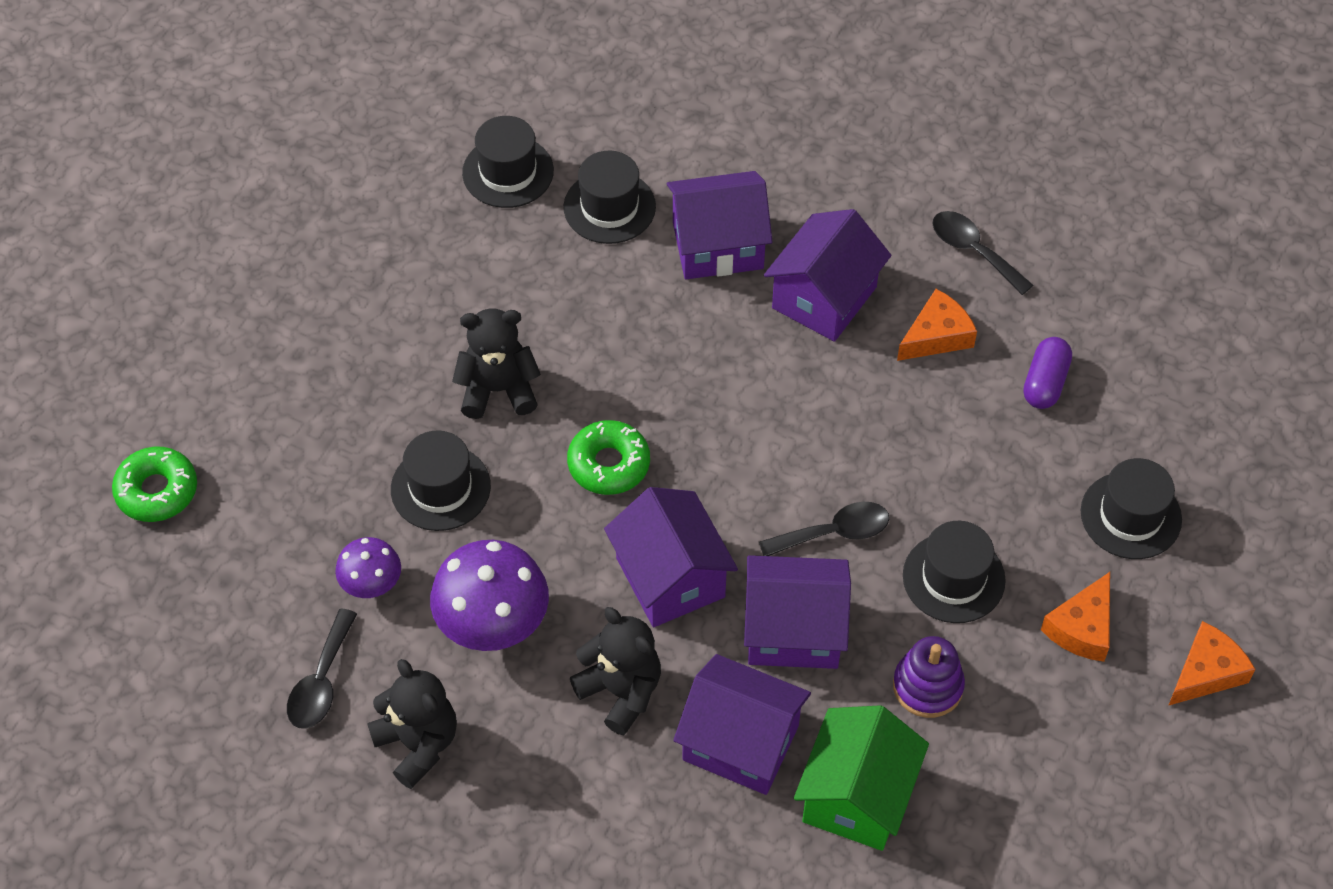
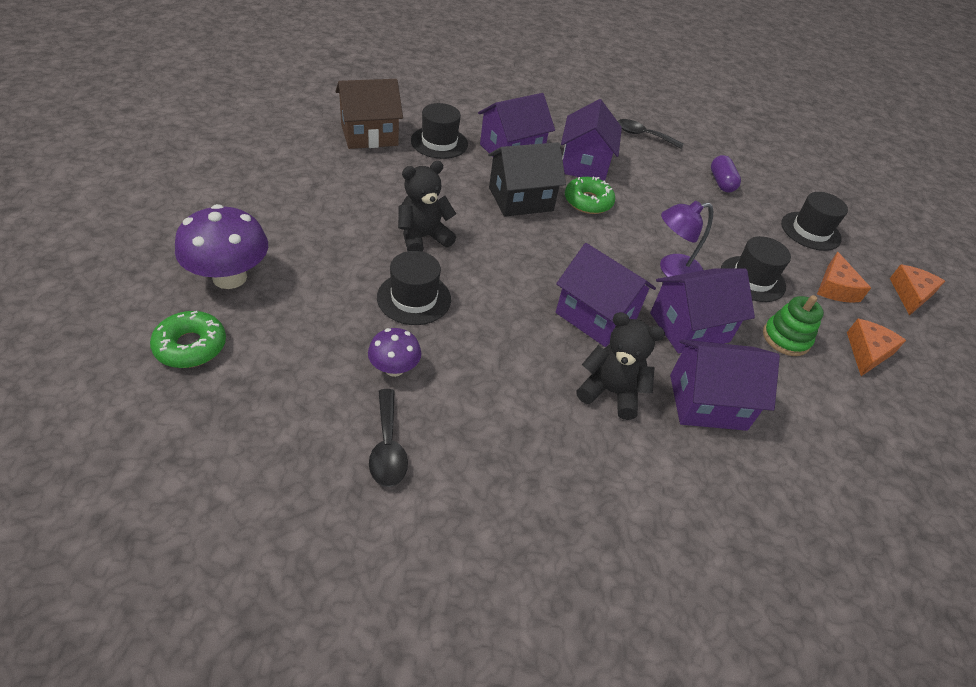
camera: 30 degrees left, 10 degrees down
(418, 744) = (488, 471): black teddy bear -> none
(493, 623) = (497, 372): purple mushroom -> purple mushroom (229, 277)
(508, 172) = (369, 135): black hat -> brown house
(608, 464) = (517, 263): green donut -> green donut (588, 202)
(678, 349) = (521, 199): none -> black house
(834, 533) = (672, 271): black spoon -> purple lamp
(857, 796) = (799, 414): green house -> none
(927, 686) = (786, 338): purple stacking toy -> green stacking toy
(936, 336) = (653, 172): orange cheese -> orange cheese (867, 352)

